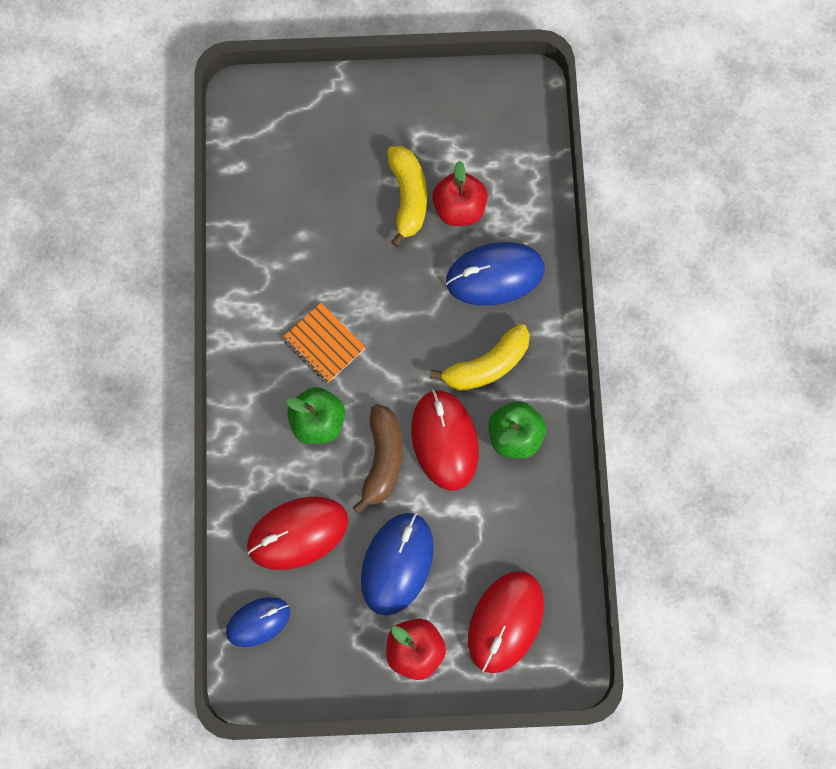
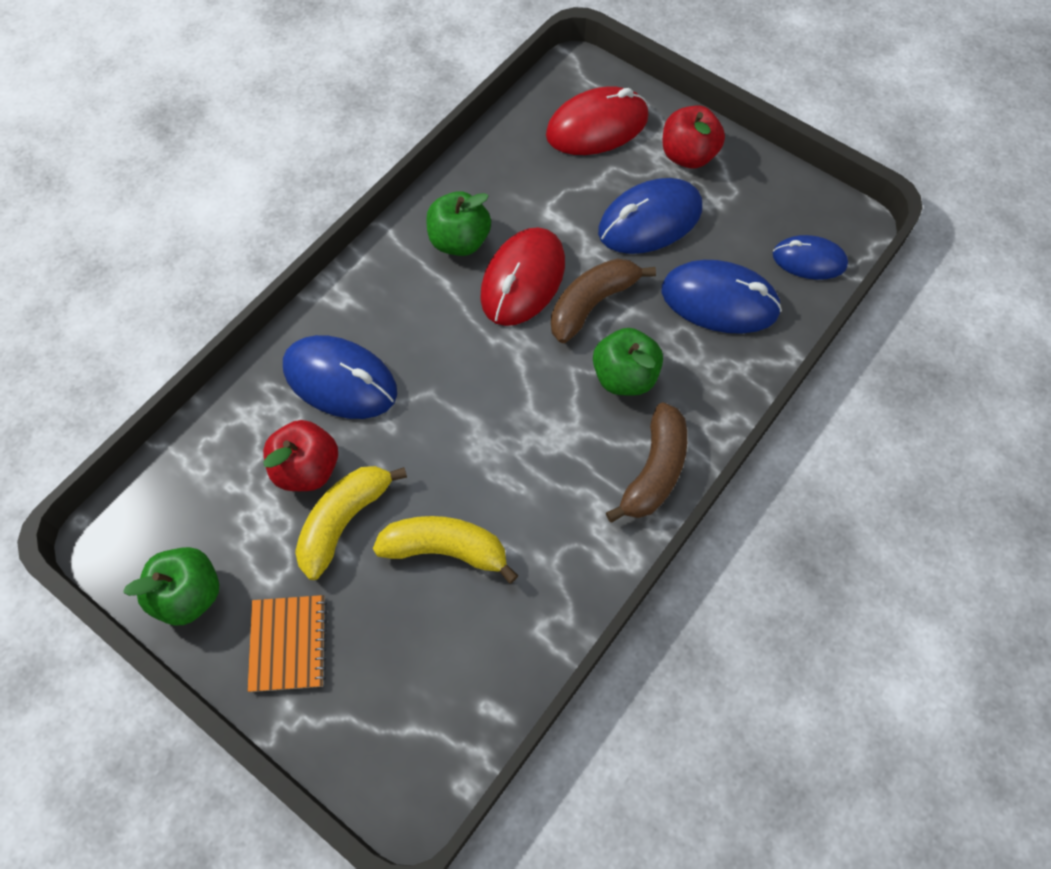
camera: 140 degrees left, 10 degrees down
(249, 371) = (654, 471): none -> brown banana
(297, 533) = (719, 301): red mouse -> blue mouse
(324, 344) = (558, 441): orange notebook -> orange notebook (288, 643)
(453, 95) = (189, 594): none -> green apple
(486, 365) = (427, 311): yellow banana -> yellow banana (446, 549)

